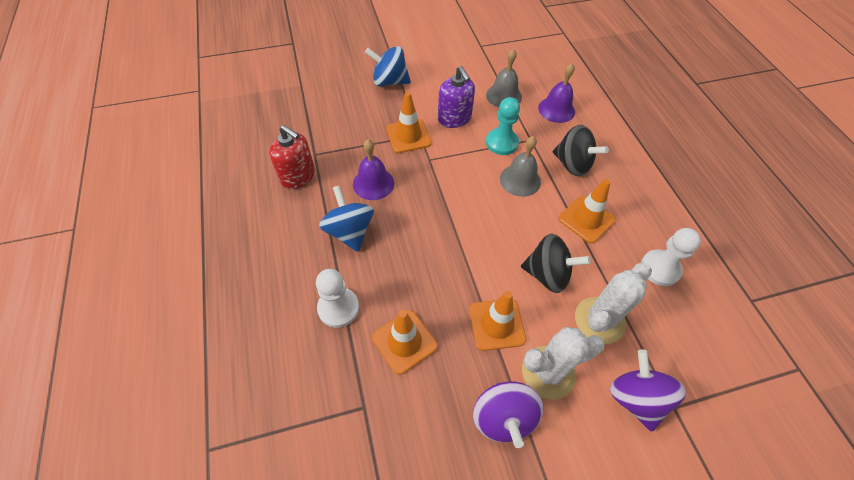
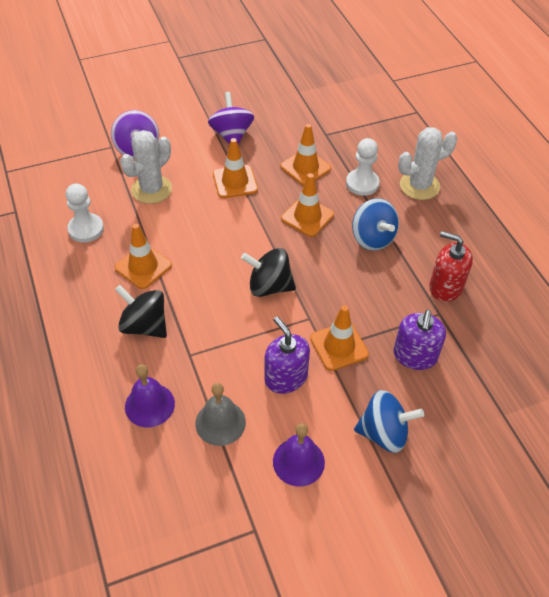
camera: 175 degrees right, 5 degrees down
(349, 125) = (415, 356): none -> purple soap dispenser
(373, 183) = (364, 285): purple bell -> purple bell (298, 461)
(414, 265) = (307, 217): none -> orange traffic cone
(501, 143) = (225, 347): turquoise pawn -> none
(520, 180) = (207, 302): grey bell -> none
(547, 274) = (189, 218): black spinning top -> black spinning top (269, 286)
(548, 372) = (198, 158): white cactus -> white cactus (419, 186)

